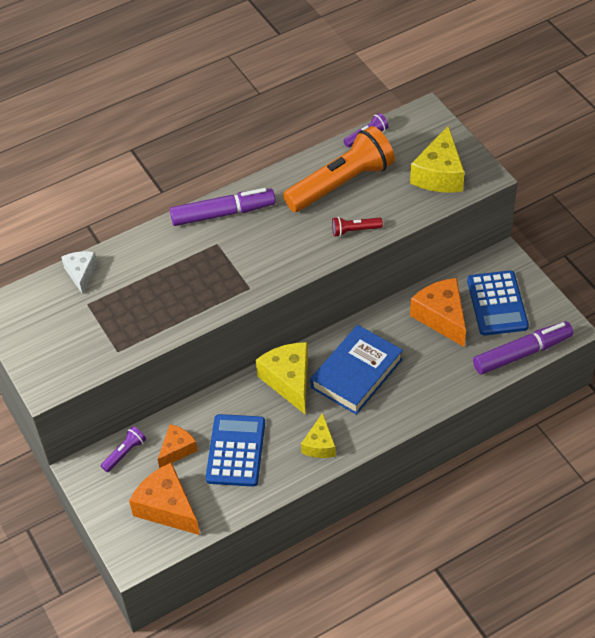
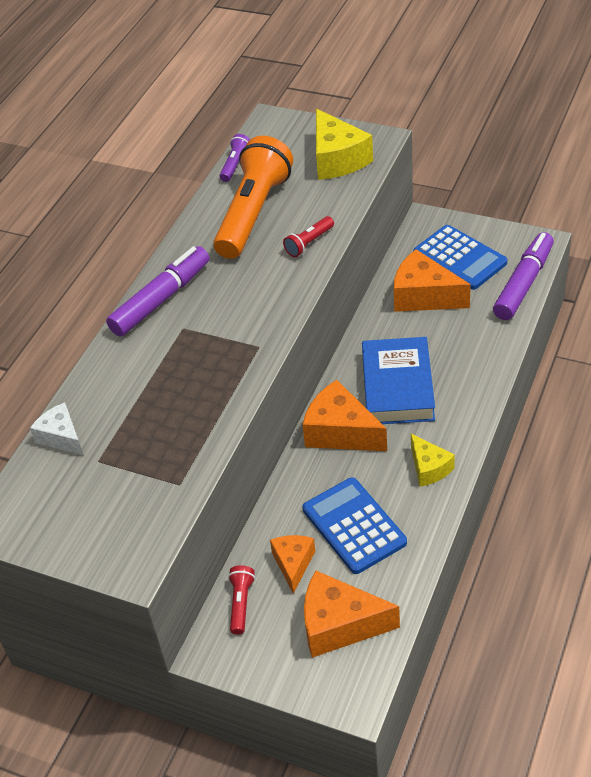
camera: 35 degrees left, 5 degrees down
(125, 453) = (241, 603): purple flashlight -> red flashlight
(289, 381) = (340, 432): yellow cheese -> orange cheese

